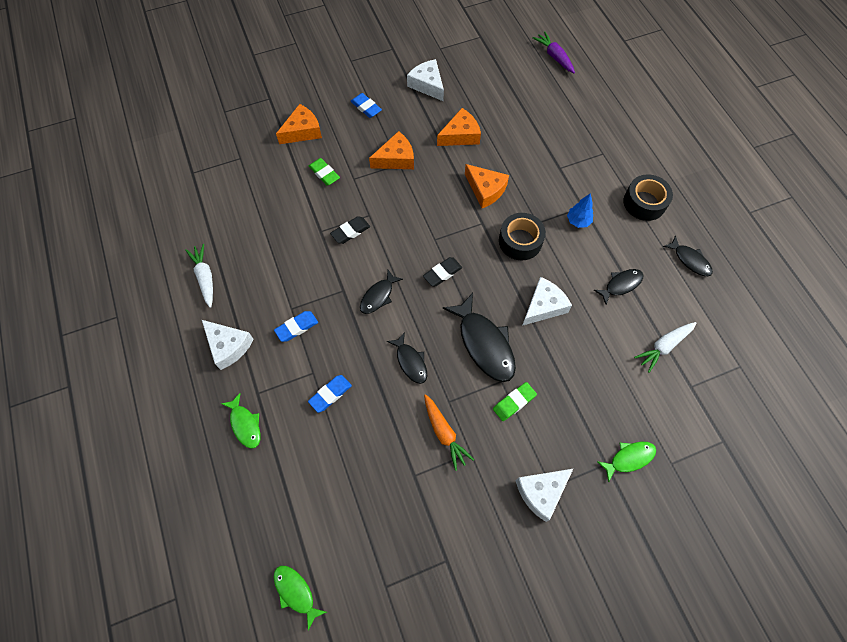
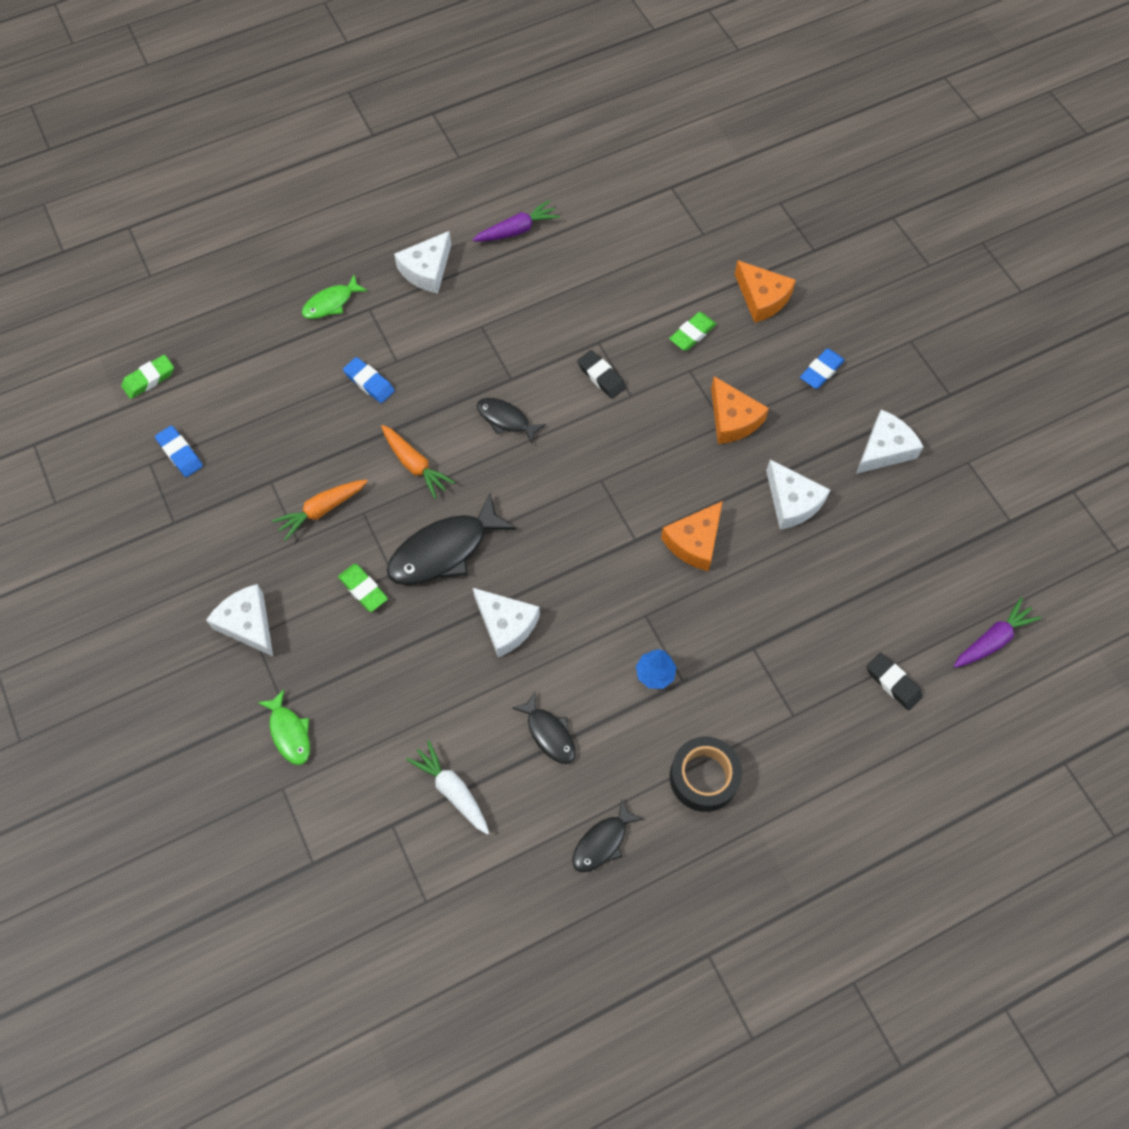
camera: 85 degrees right, 0 degrees up
(205, 277) = (517, 230): white carrot -> purple carrot
(296, 592) = (149, 379): green fish -> green eraser
(297, 327) = (455, 335): blue eraser -> blue eraser (180, 453)
(410, 362) = (415, 465): black fish -> orange carrot
(442, 273) = (547, 493): black eraser -> black eraser (893, 683)
(460, 135) = (792, 502): orange cheese -> white cheese
(520, 241) = (610, 592): black tape -> none

